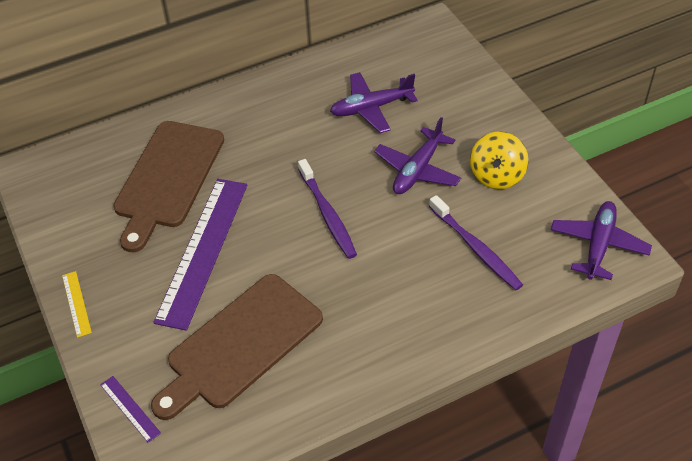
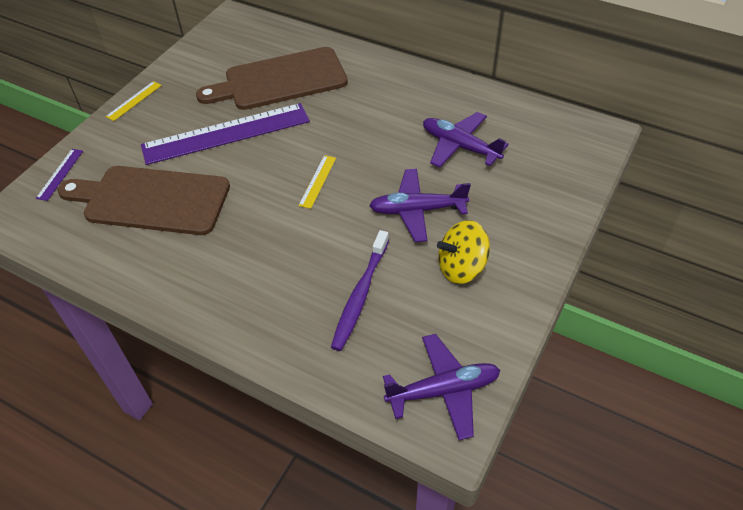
camera: 55 degrees right, 0 degrees up
(328, 215) = (318, 181): purple toothbrush -> yellow ruler

